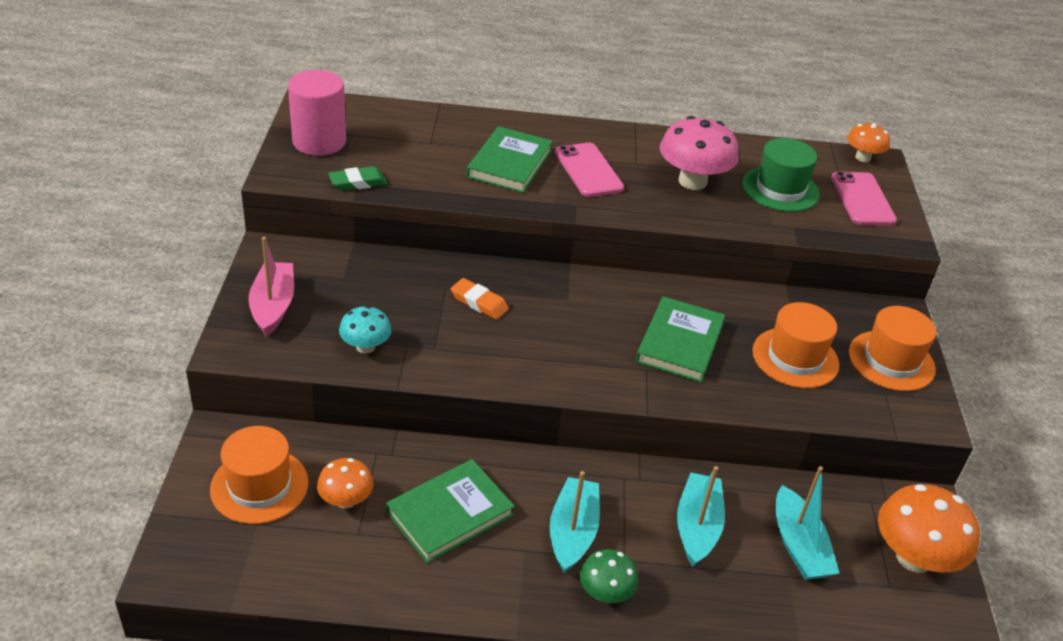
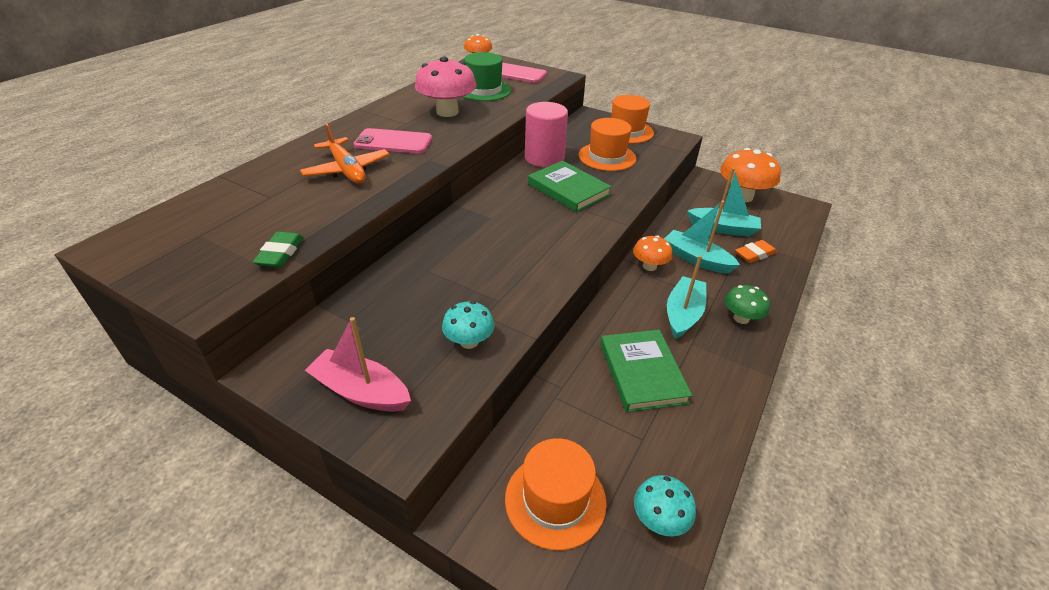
camera: 60 degrees left, 0 degrees up
(271, 565) = (659, 519): none -> turquoise mushroom
(319, 142) = (183, 259): pink cylinder -> pink cylinder (544, 158)
(346, 500) = (601, 436): orange mushroom -> orange mushroom (649, 266)
(479, 302) = (462, 259): orange eraser -> orange eraser (754, 254)
(510, 164) = (347, 170): green book -> orange plane
(572, 532) = (683, 314): turquoise boat -> turquoise boat turned 75 degrees clockwise

